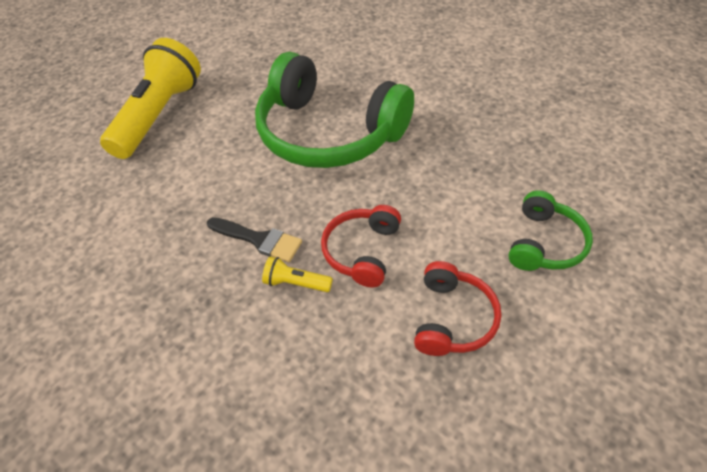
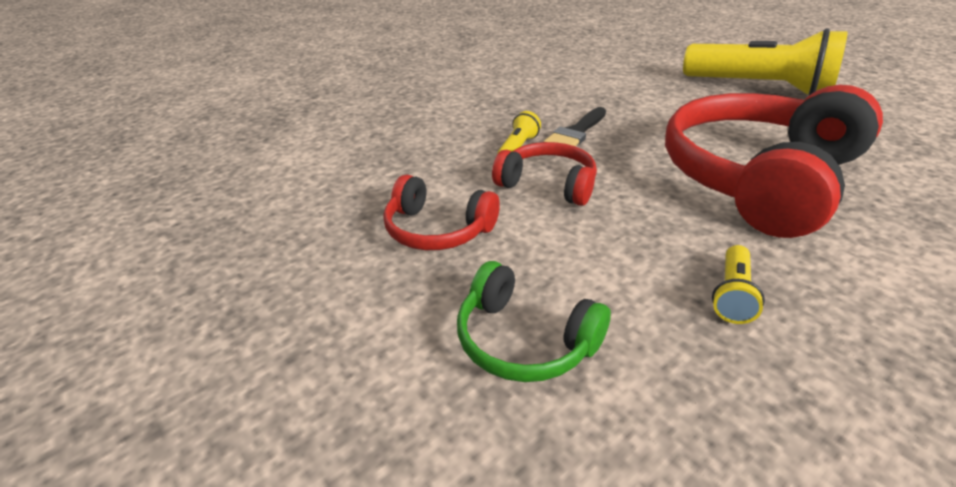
camera: 100 degrees right, 15 degrees down
(328, 133) = (758, 178): green headphones -> red headphones
(464, 156) = (732, 295): none -> yellow flashlight

